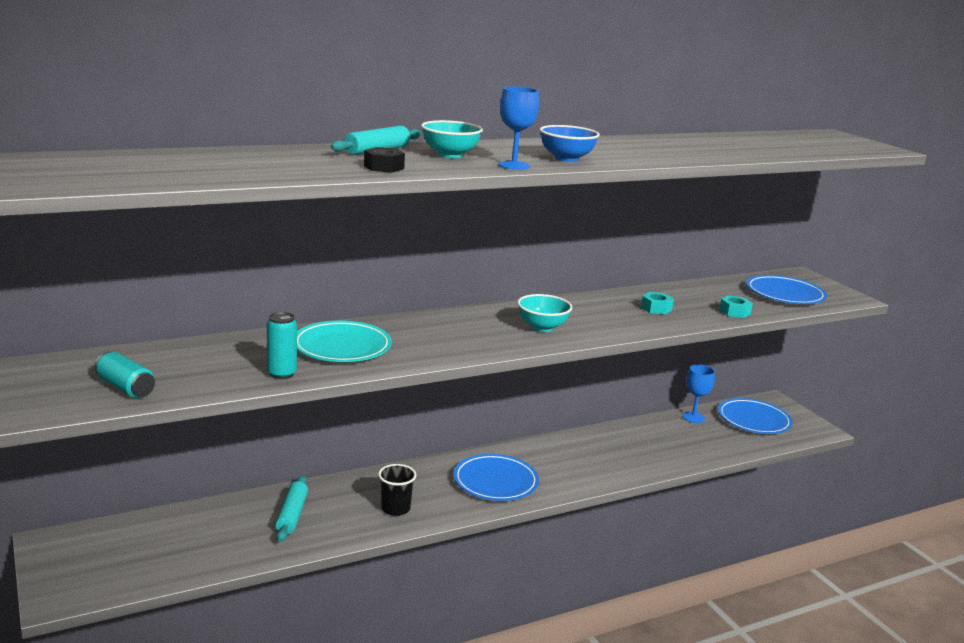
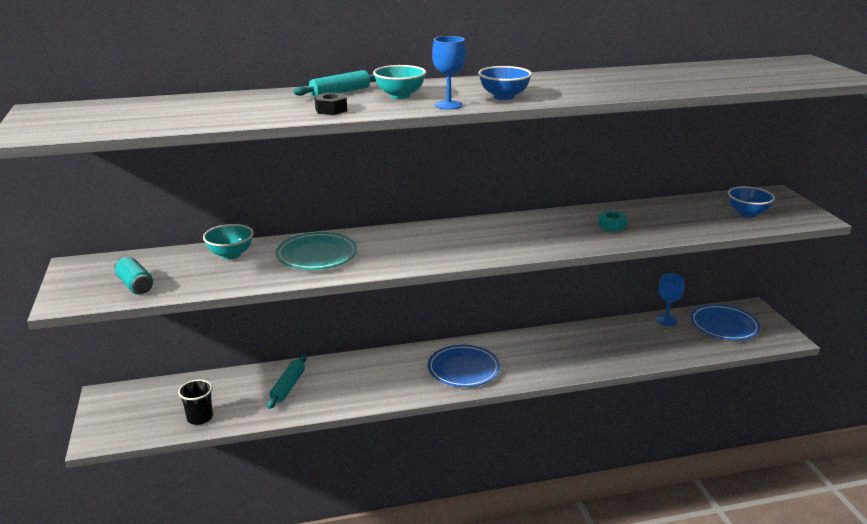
camera: 15 degrees right, 5 degrees up
(282, 374) = (257, 278): turquoise can -> none
(395, 508) = (371, 387): black cup -> black cup (200, 418)
(542, 327) = (496, 242): turquoise bowl -> turquoise bowl (230, 254)
(734, 312) = (686, 230): turquoise nut -> none
(785, 294) = (747, 213): blue plate -> blue bowl

